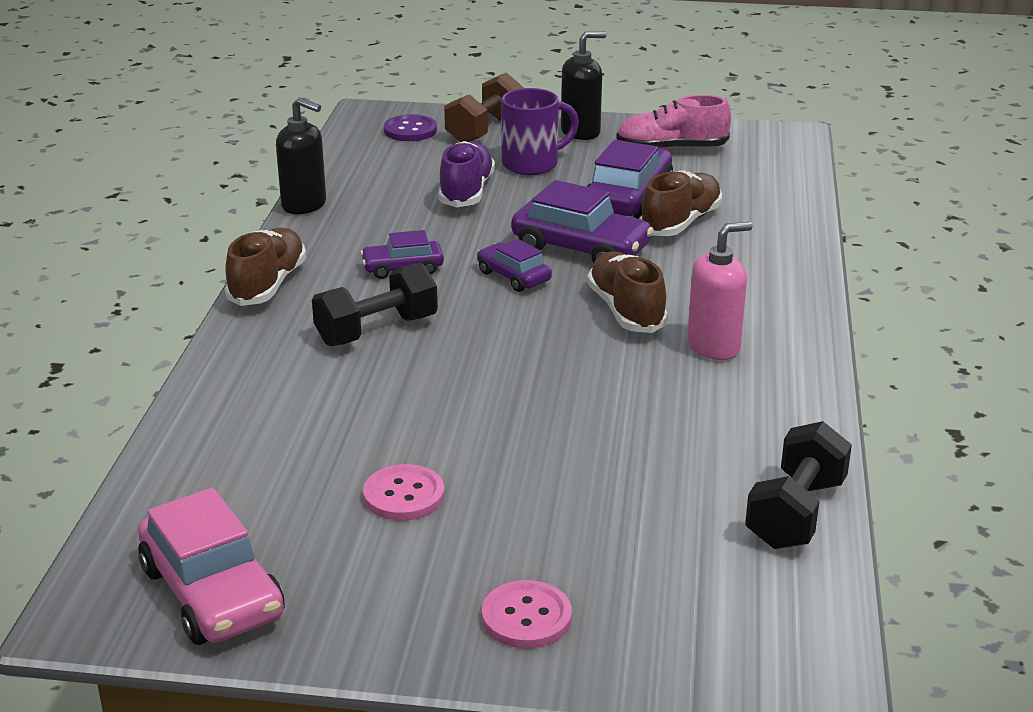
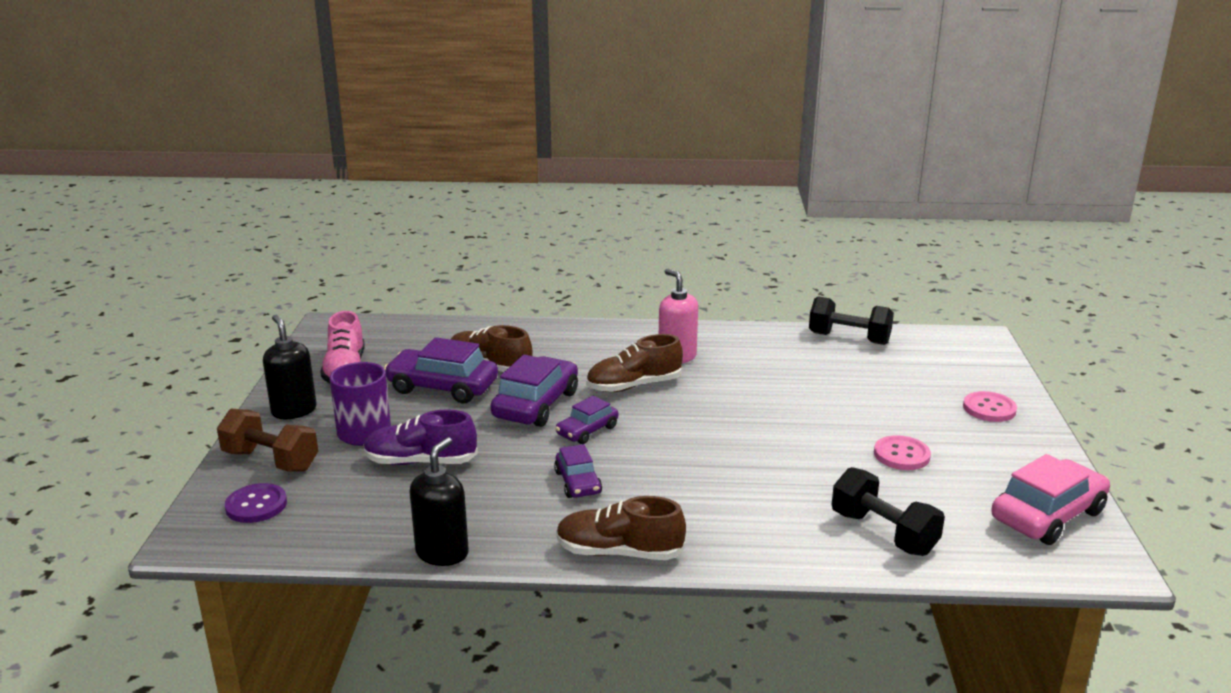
camera: 95 degrees left, 5 degrees down
(377, 331) = (689, 485): black dumbbell -> black dumbbell (883, 533)

